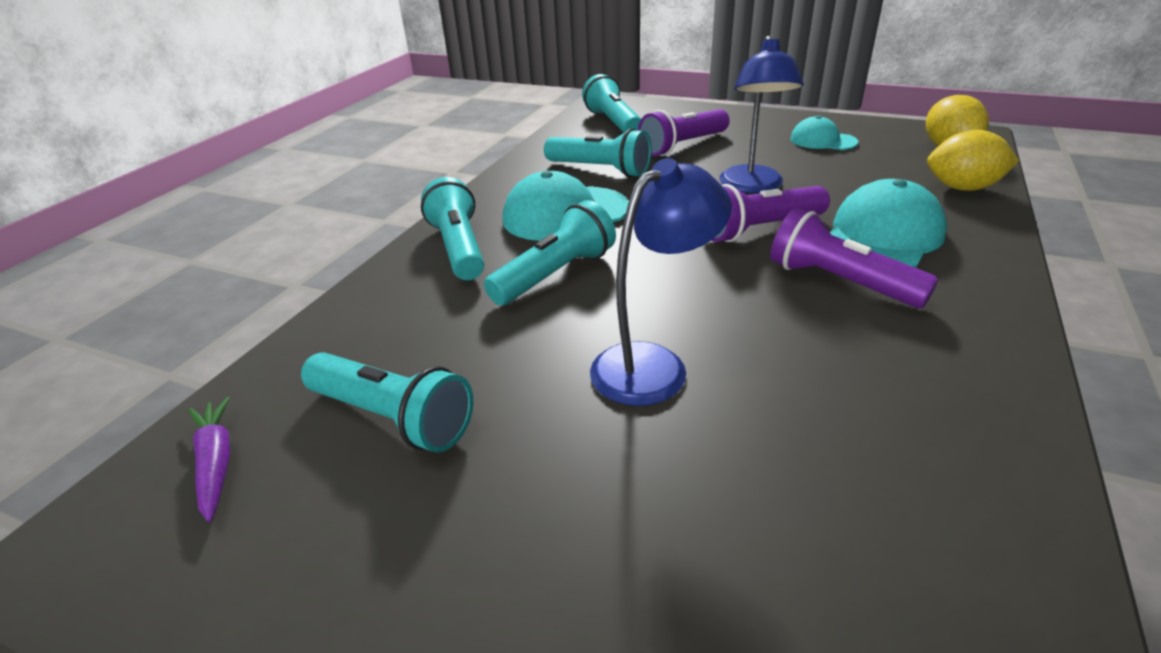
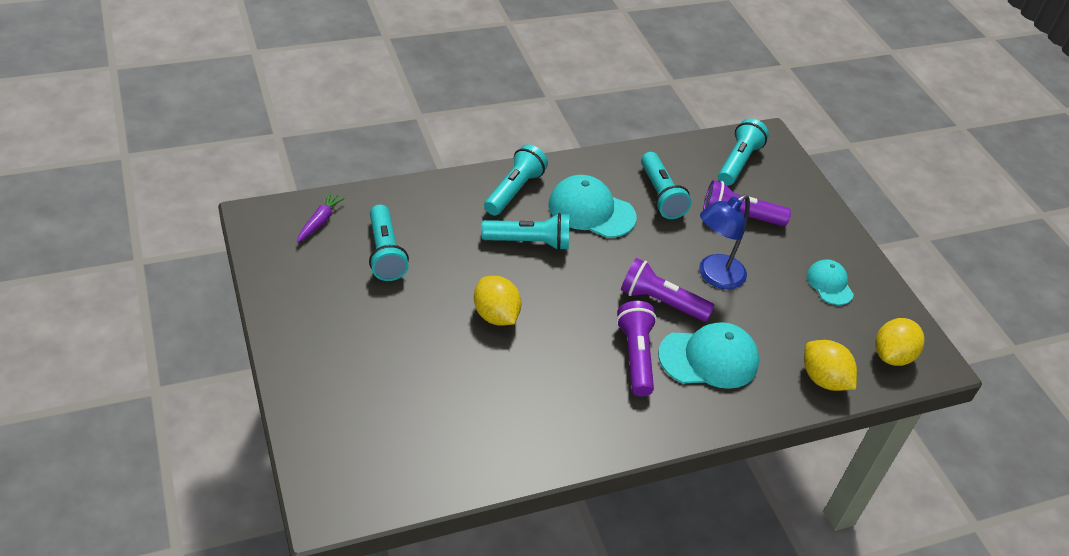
camera: 40 degrees right, 10 degrees up
(653, 364) = (496, 315): blue lamp -> yellow lemon

